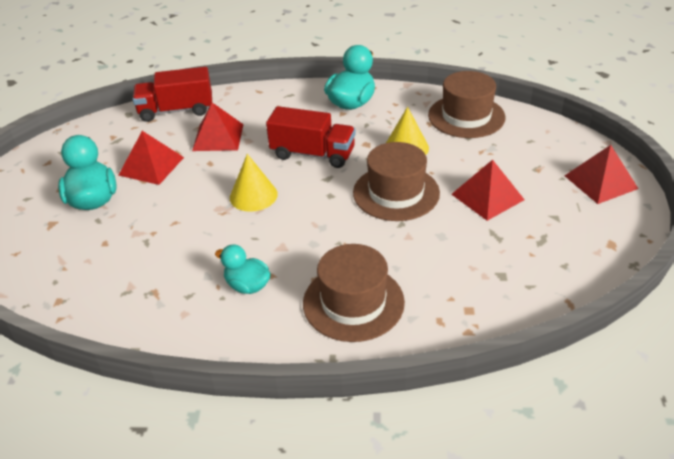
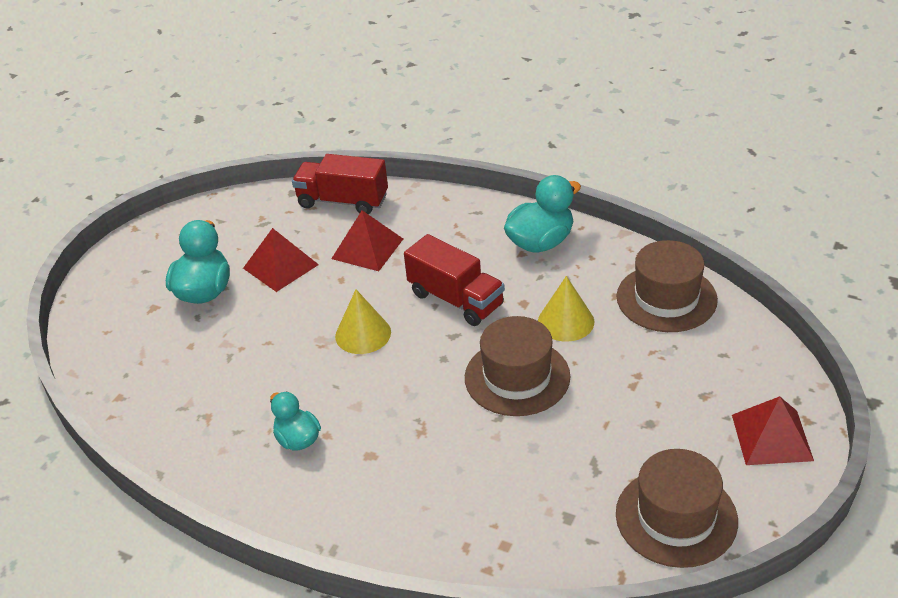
camera: 25 degrees right, 0 degrees up
(353, 302) = (390, 494): brown hat -> brown hat (676, 517)
(487, 197) = (618, 414): red pyramid -> none

